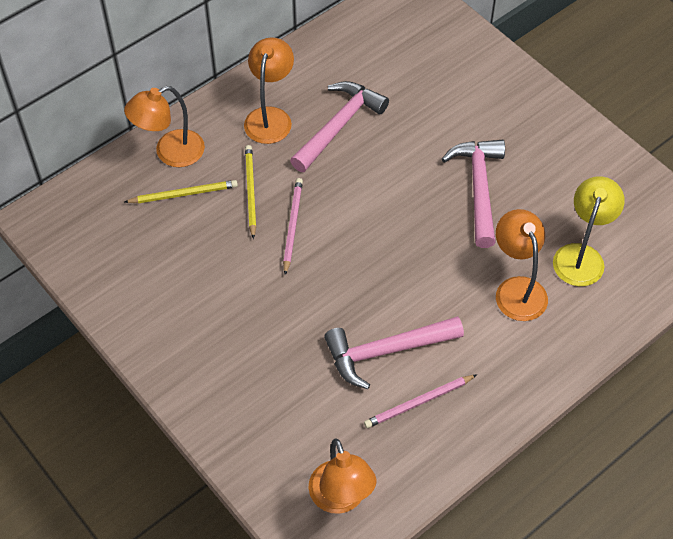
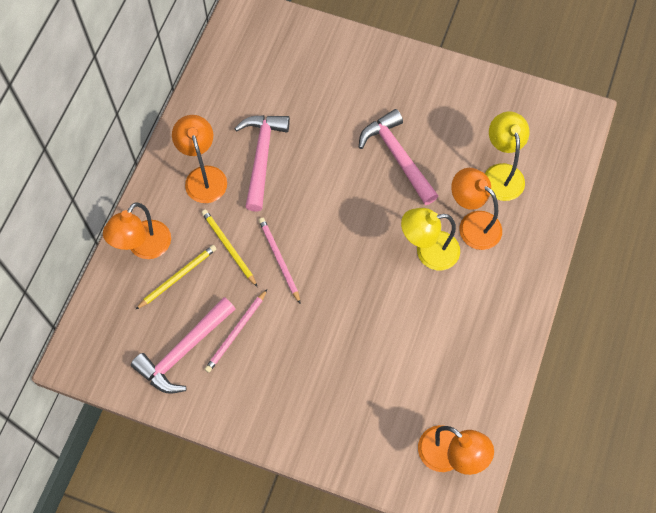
camera: 30 degrees left, 10 degrees up
(386, 351) = (411, 324): pink hammer -> pink hammer (184, 351)
(418, 403) = (458, 351): pink pencil -> pink pencil (236, 332)
(451, 292) = (428, 252): none -> yellow lamp

